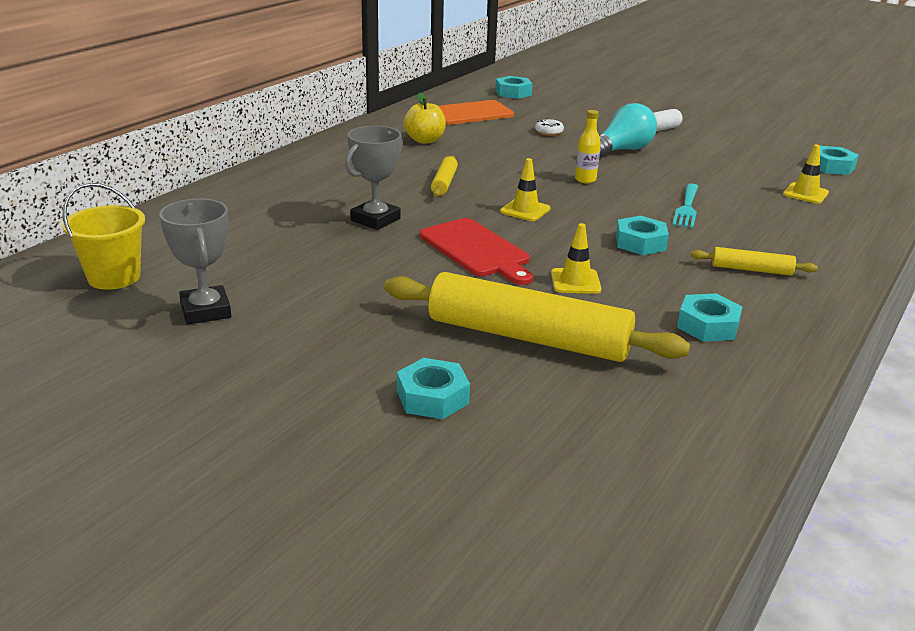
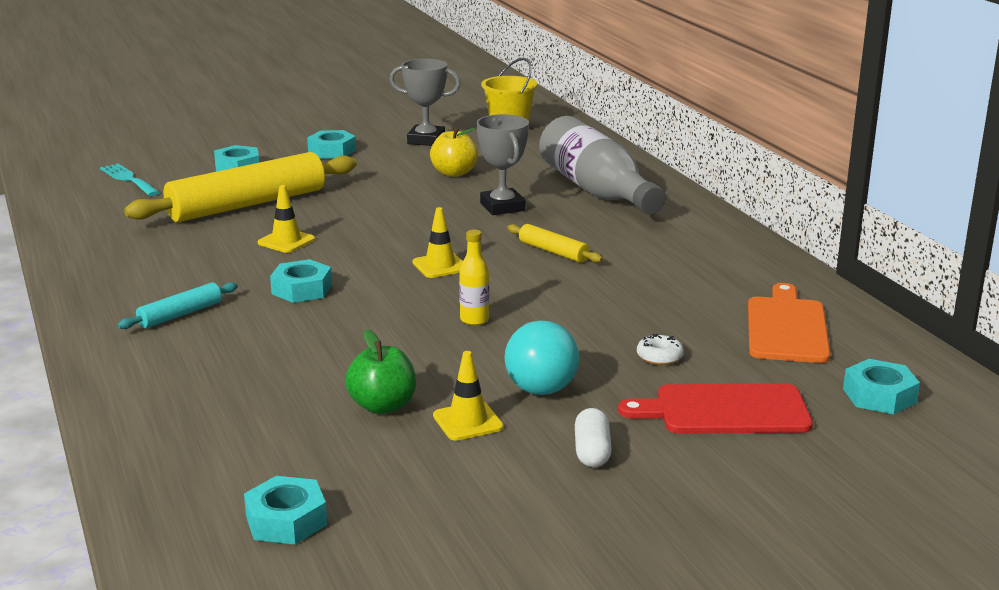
camera: 125 degrees right, 5 degrees down
(291, 195) = (596, 191): none -> grey bottle
(425, 140) = (696, 276): yellow apple -> yellow apple (454, 173)
(476, 250) = (392, 225): red cutting board -> red cutting board (725, 410)
(687, 208) = (331, 343): turquoise fork -> turquoise fork (128, 179)
(708, 326) = (152, 260): turquoise nut -> turquoise nut (332, 151)
(716, 175) = (382, 406): none -> green apple
(751, 270) = (180, 314): yellow rolling pin -> turquoise rolling pin
(805, 193) = (252, 439): yellow traffic cone -> yellow traffic cone (468, 421)

